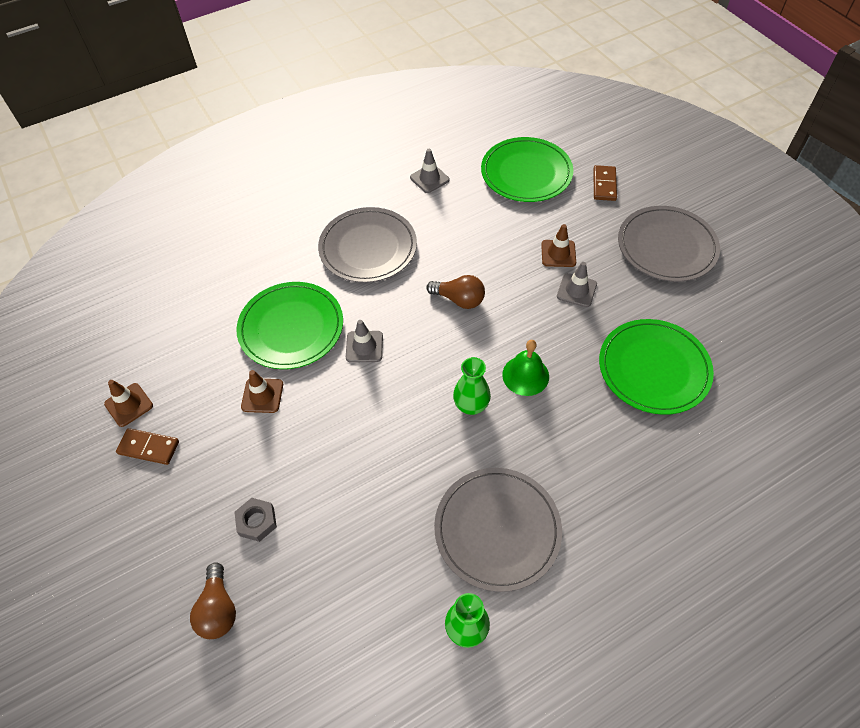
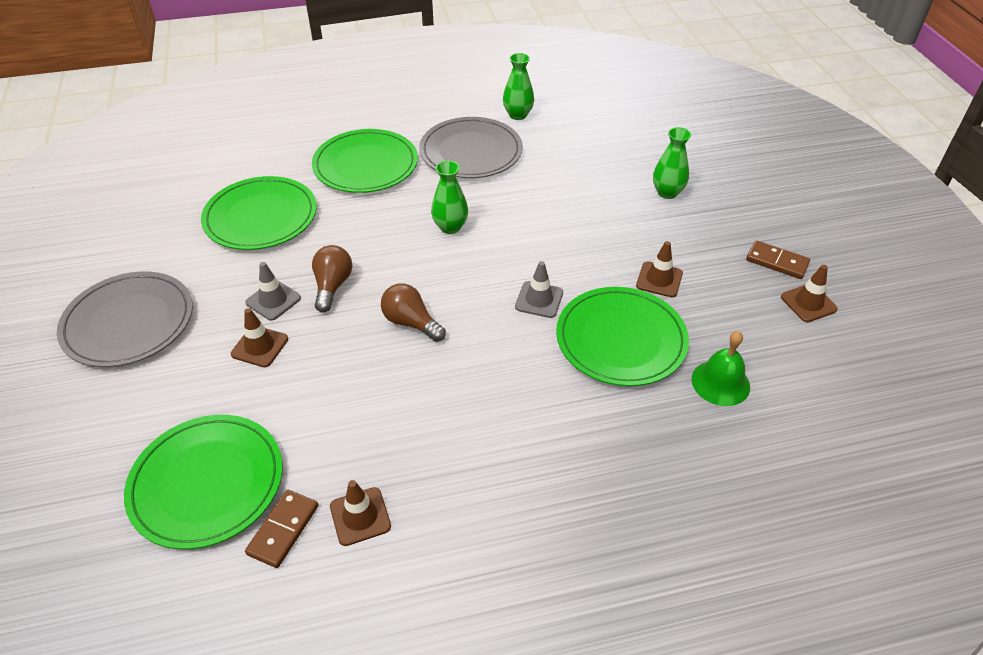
camera: 165 degrees left, 10 degrees down
(218, 609) = (698, 154): brown light bulb -> brown light bulb (332, 286)
(257, 521) = (667, 192): grey nut -> green vase
(368, 248) = (498, 419): grey plate -> none
(429, 179) = (360, 516): grey traffic cone -> brown traffic cone
(525, 375) = (384, 238): green bell -> green bell (720, 382)
(602, 470) = (365, 165): none -> green plate
(604, 185) = (117, 428): brown domino -> brown domino (283, 530)

